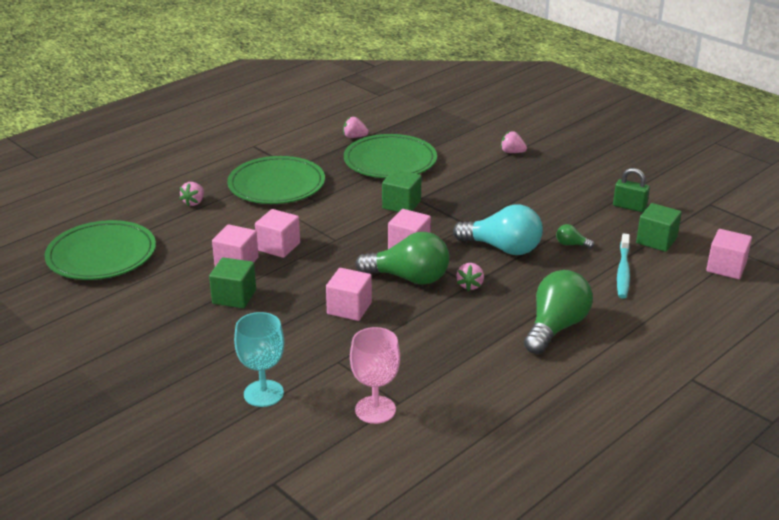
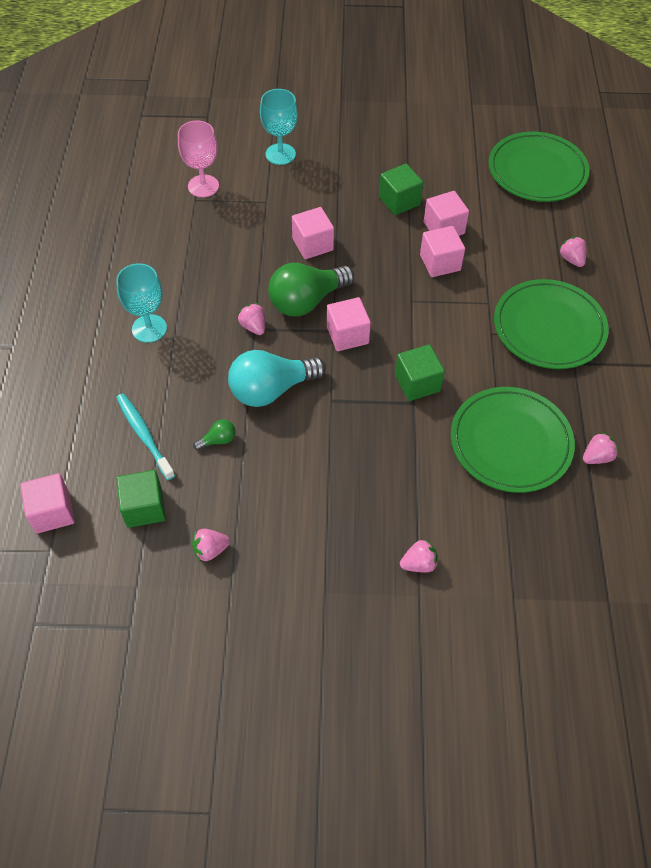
camera: 135 degrees right, 25 degrees up
(555, 327) = (149, 328): green light bulb -> turquoise goblet
(629, 207) = (210, 550): green padlock -> pink strawberry

